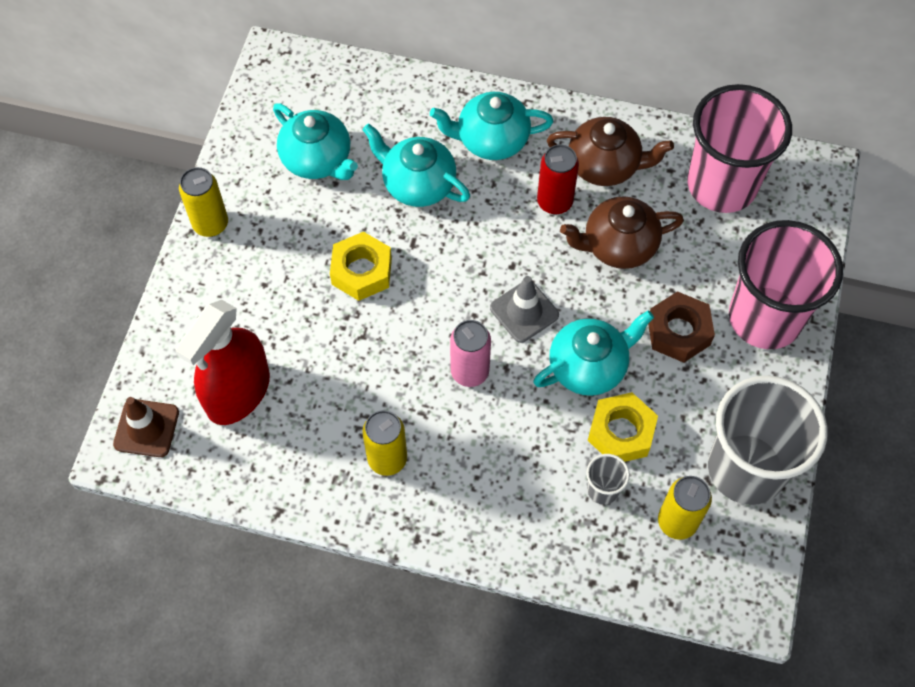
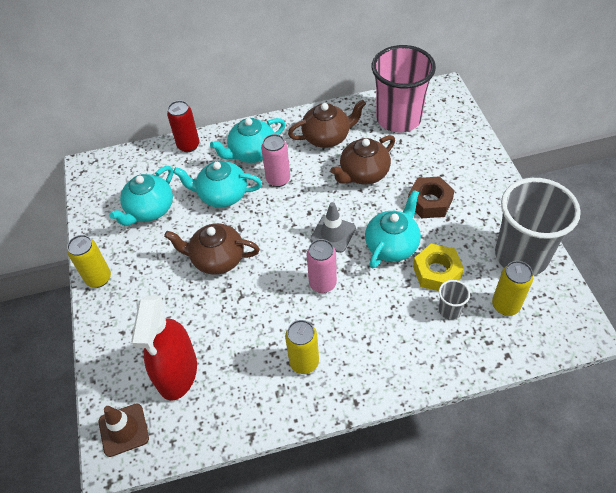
camera: 25 degrees left, 10 degrees down
(318, 160) = (150, 210): turquoise teapot -> turquoise teapot turned 105 degrees clockwise
(361, 271) = (217, 259): yellow nut -> brown teapot
(502, 197) = (278, 179): none -> pink can
(554, 202) = (311, 168): red can -> red can (188, 145)
(764, 318) = (471, 172): pink cup -> none

